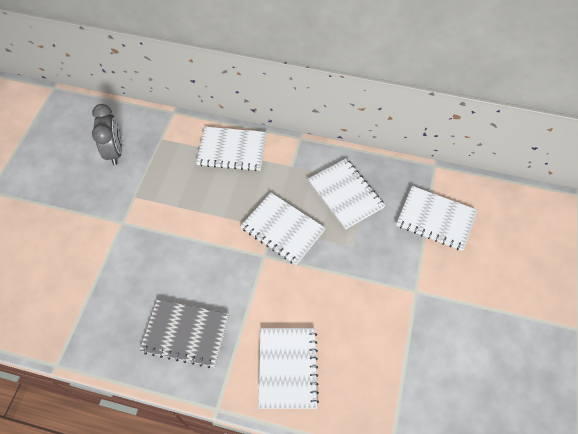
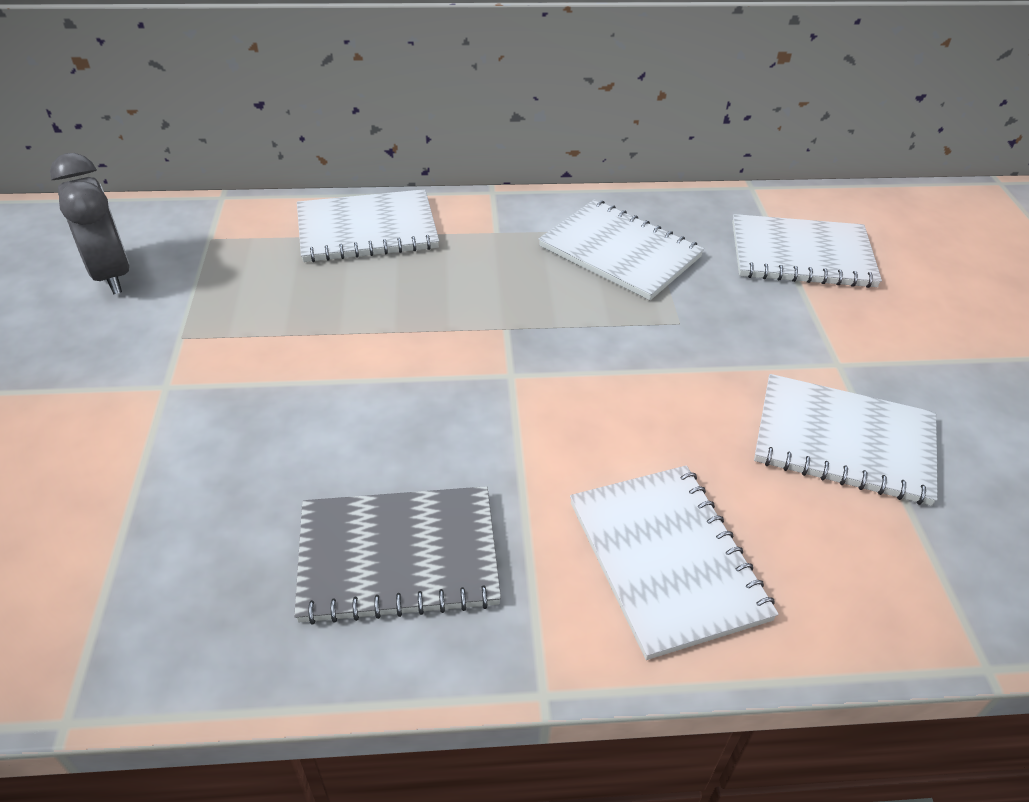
camera: 20 degrees left, 15 degrees down
(283, 229) = (528, 325): white notebook -> white notebook (844, 441)

